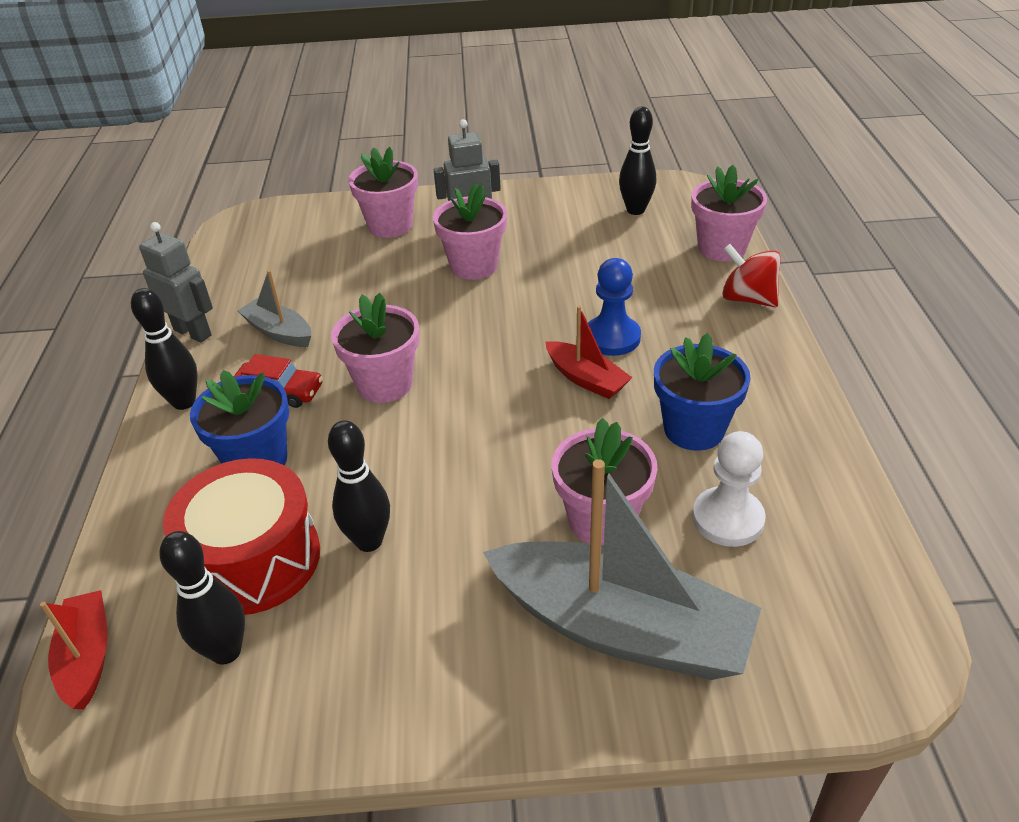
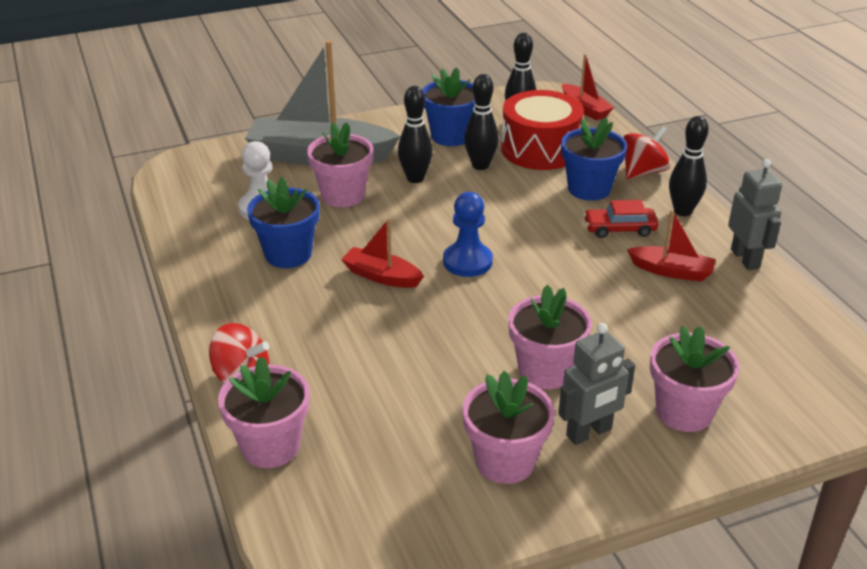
camera: 160 degrees right, 5 degrees down
(158, 476) = (643, 172): none -> red spinning top
(193, 332) = (745, 259): grey robot -> grey robot turned 120 degrees counterclockwise
(279, 332) = (671, 271): grey boat -> red boat
(372, 631) = (451, 136): none -> blue flower pot
(384, 384) = (543, 246): pink flower pot -> pink flower pot (505, 461)
(612, 338) = (370, 315): blue pawn -> blue pawn (467, 261)
(635, 210) = (389, 496): black bowling pin -> black bowling pin (415, 178)

